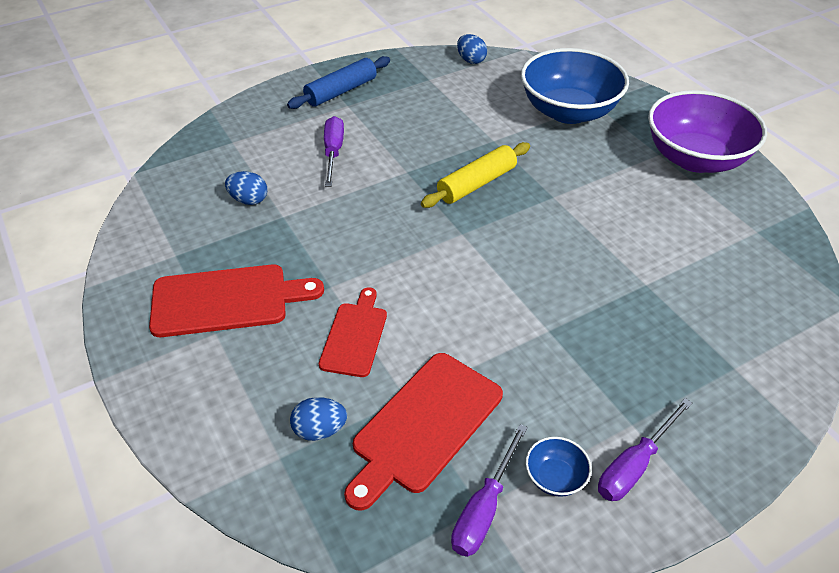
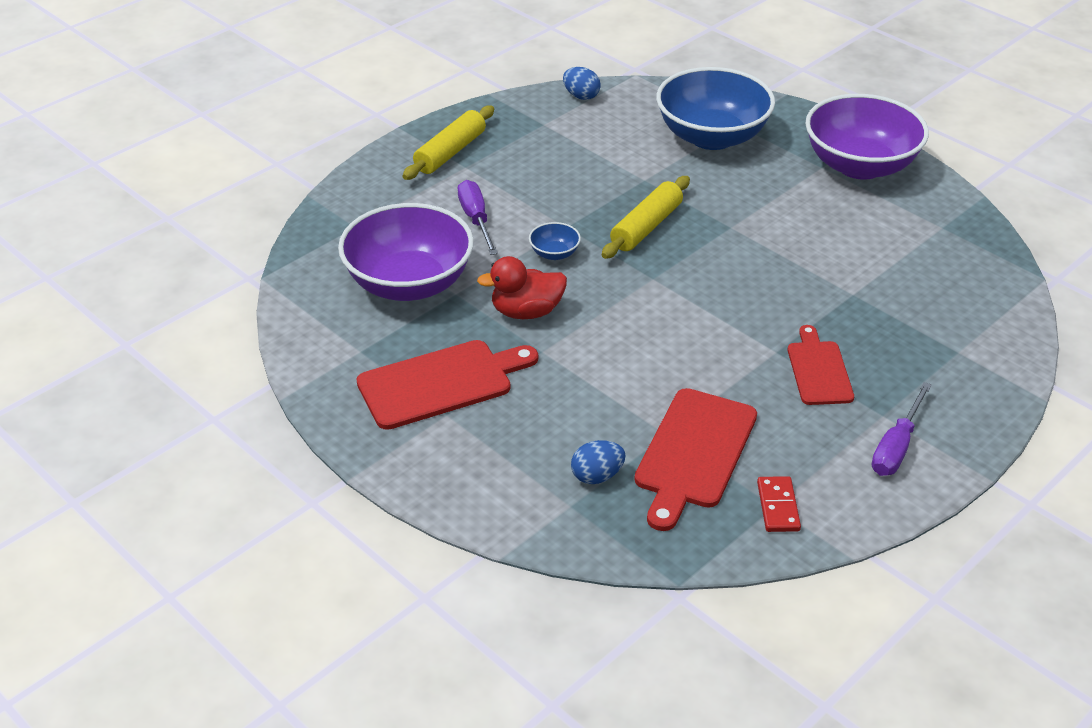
camera: 15 degrees left, 5 degrees down
(249, 200) = (409, 283): blue egg -> purple bowl
(335, 245) = (526, 312): none -> red duck
(341, 91) = (450, 152): blue rolling pin -> yellow rolling pin
(355, 336) = (590, 391): red cutting board -> red cutting board (818, 370)
(484, 509) = (778, 506): purple screwdriver -> red domino
(555, 477) = (830, 470): blue bowl -> blue bowl (554, 253)

